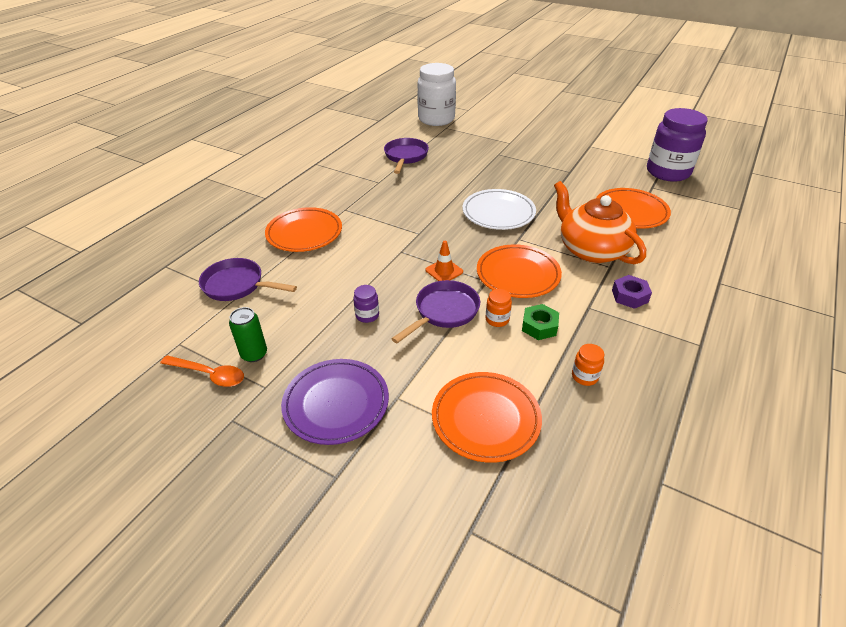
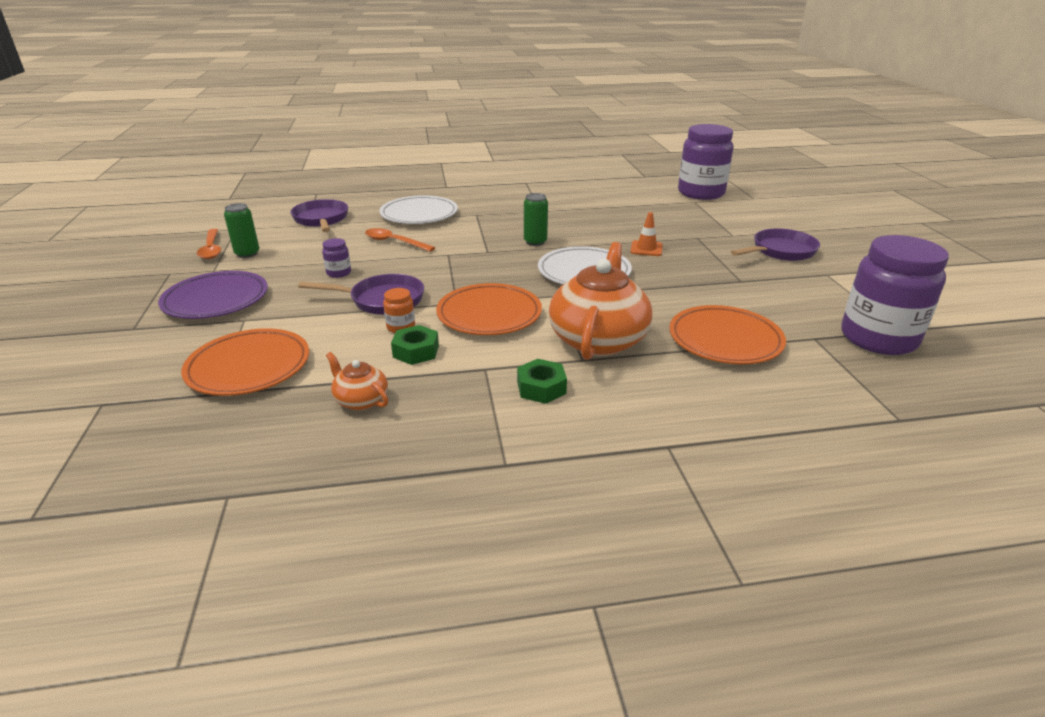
camera: 50 degrees right, 10 degrees down
(304, 233) = (419, 214): orange plate -> white plate
(343, 266) = (394, 242): none -> orange spoon
(405, 157) = (604, 205): purple pan -> purple pan (780, 251)
(428, 208) = (535, 242): none -> green can
(436, 119) = (701, 193): white jar -> purple jar
(444, 271) = (444, 280): orange traffic cone -> orange traffic cone (646, 249)
(584, 376) = (360, 400): orange jar -> orange teapot
(629, 296) = (541, 388): purple nut -> green nut

